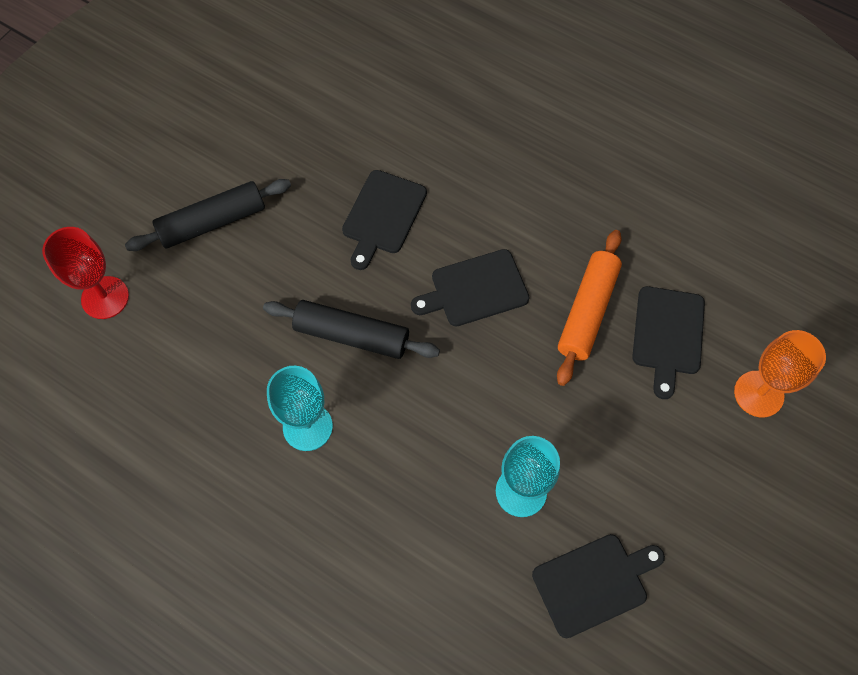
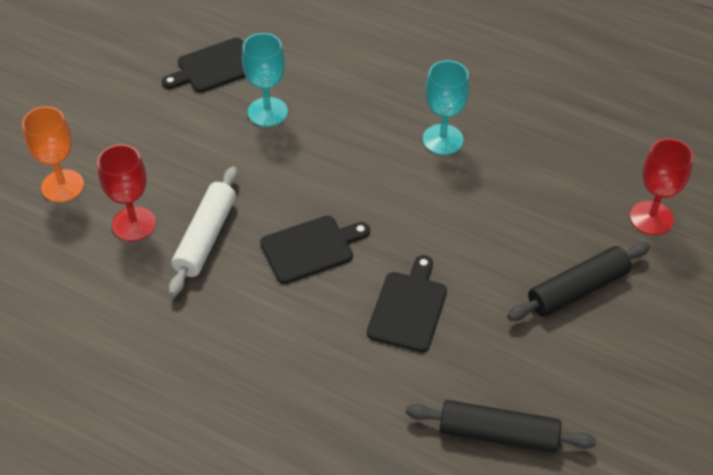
camera: 175 degrees right, 15 degrees down
(352, 335) = (419, 204): black rolling pin -> black rolling pin (498, 434)
(587, 311) = (205, 237): orange rolling pin -> white rolling pin
(667, 335) = (134, 224): black cutting board -> red goblet

